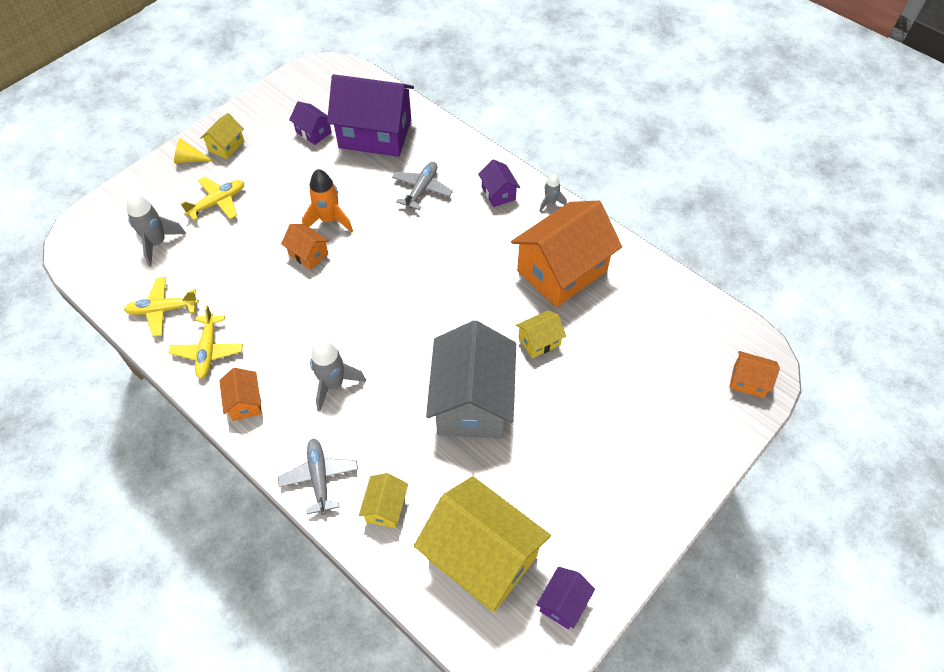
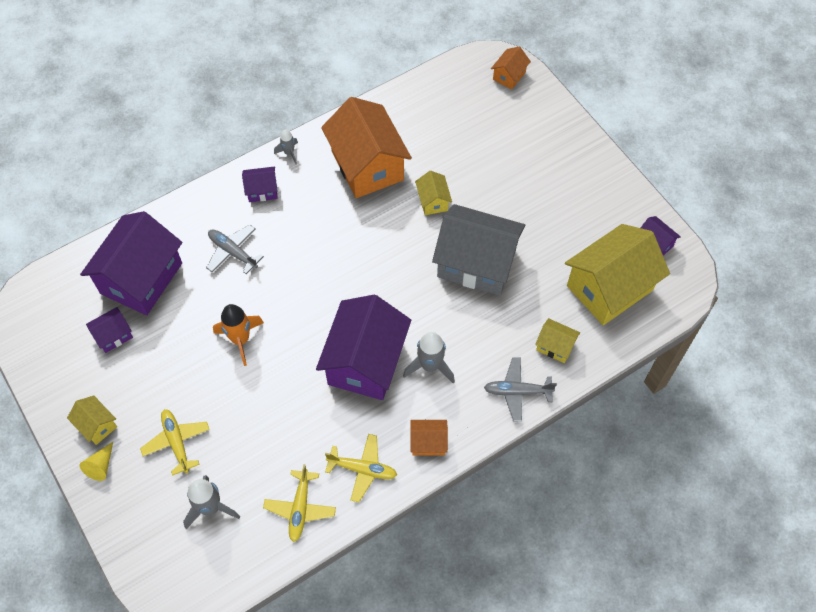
camera: 75 degrees left, 5 degrees up
(308, 254) = (277, 365): orange house -> none
(326, 325) = (365, 362): none -> purple house

